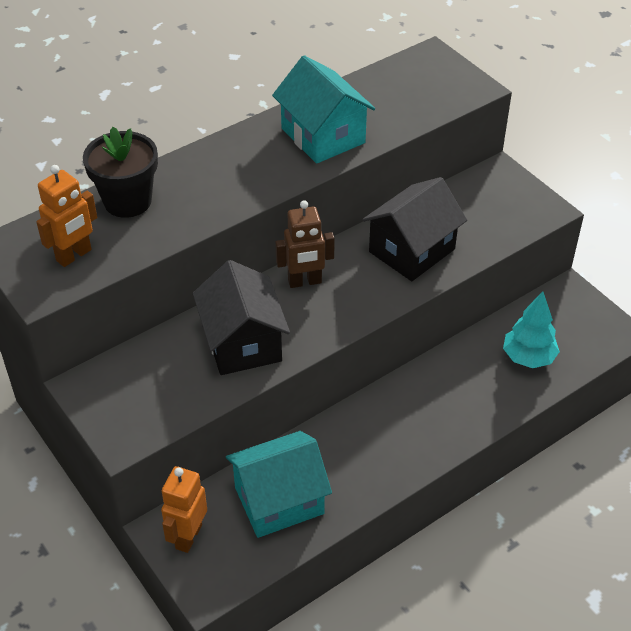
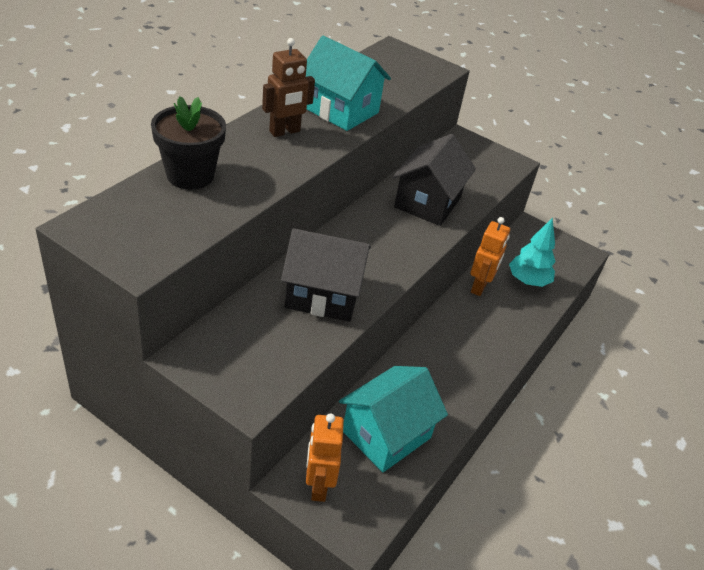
camera: 25 degrees left, 5 degrees down
(74, 255) = (159, 227): orange robot -> orange robot (479, 287)
(242, 343) = (323, 294): black house -> black house turned 45 degrees counterclockwise
(305, 282) = (352, 237): brown robot -> brown robot (285, 132)

